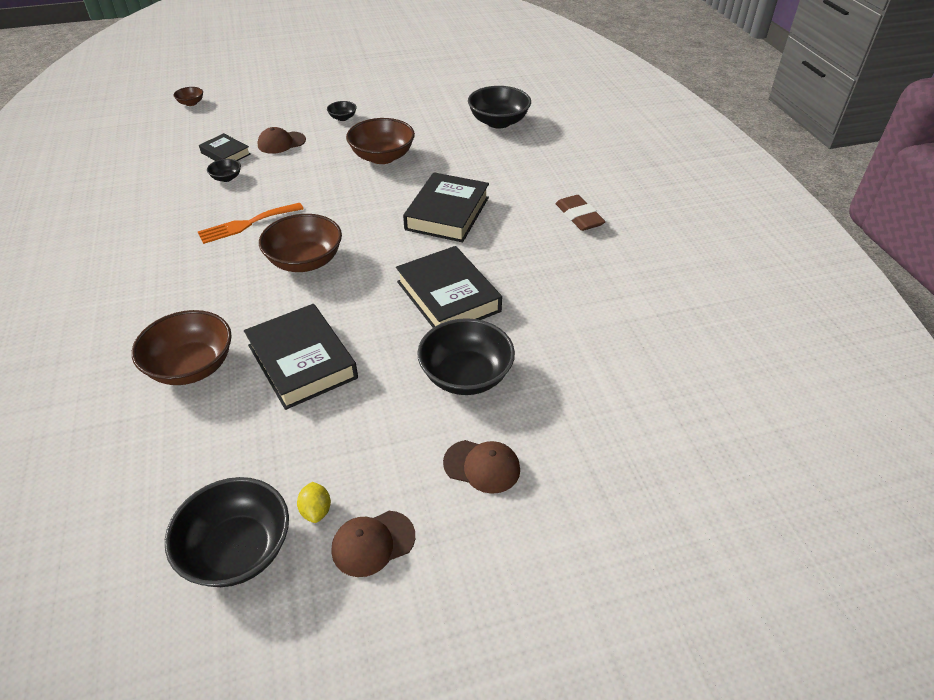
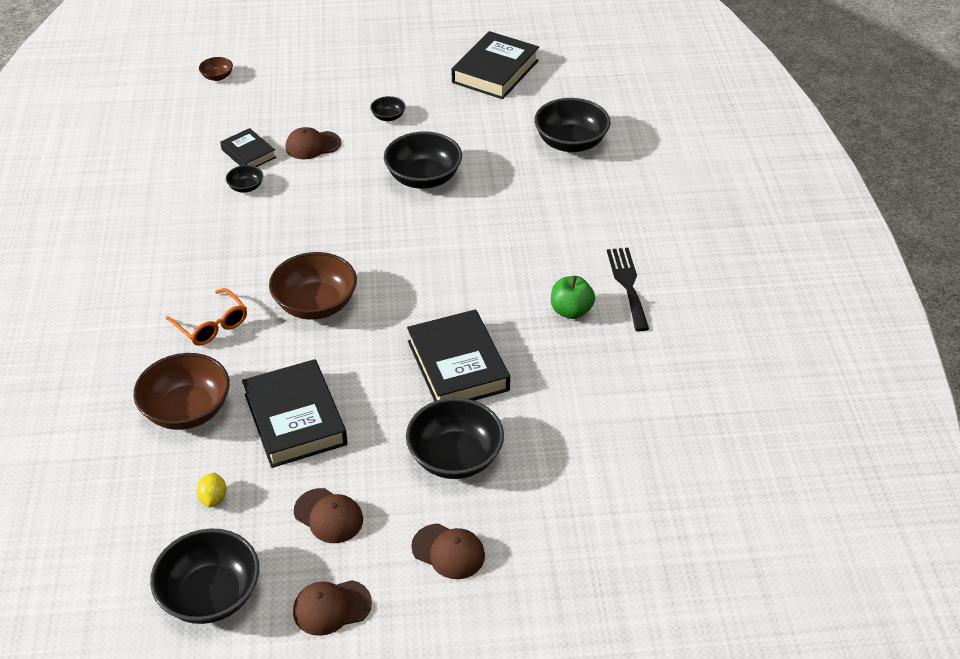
camera: 10 degrees right, 0 degrees up
(208, 289) = (212, 325): none -> orange glasses
(246, 224) = (260, 250): orange fork -> none
(316, 510) = (285, 570): yellow lemon -> yellow lemon (213, 498)
(352, 448) = (328, 516): none -> brown cap
(382, 157) = (423, 178): brown bowl -> black bowl
(447, 213) = (480, 262): black book -> black book (495, 71)
(537, 241) = (571, 311): none -> green apple
(579, 216) = (628, 285): brown eraser -> black fork

